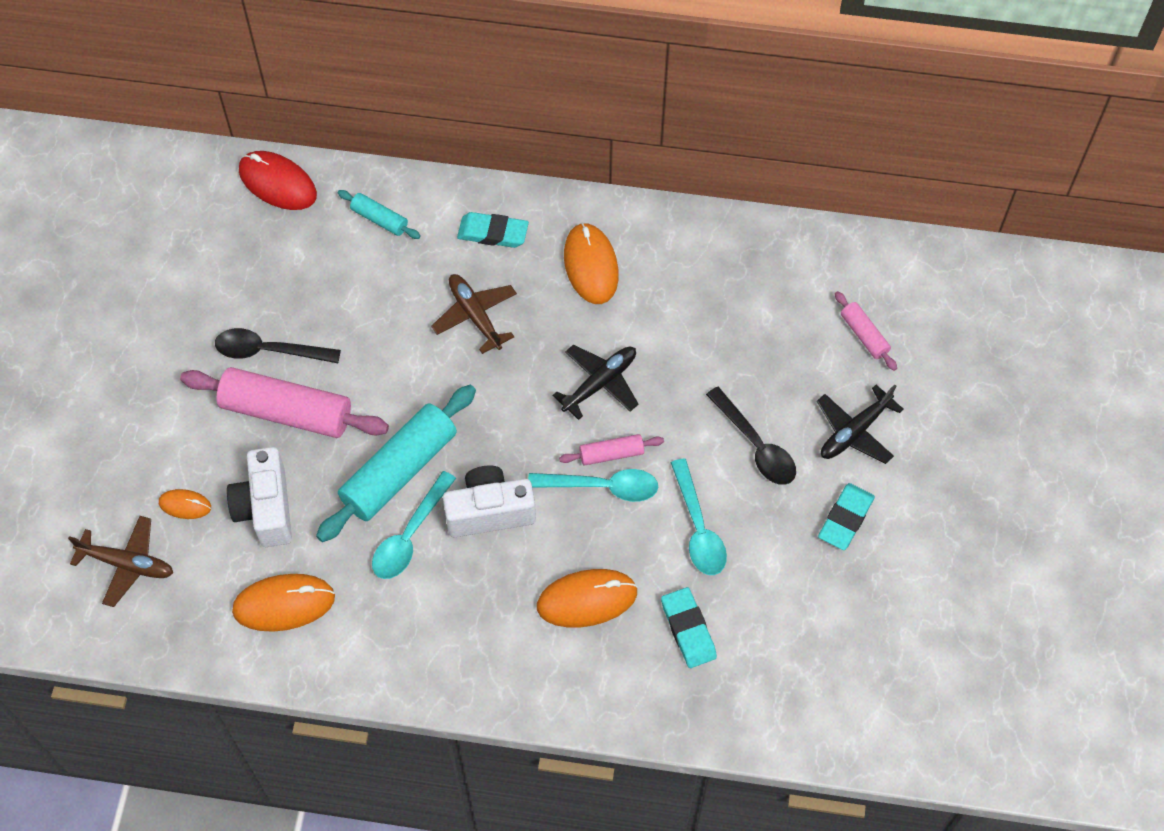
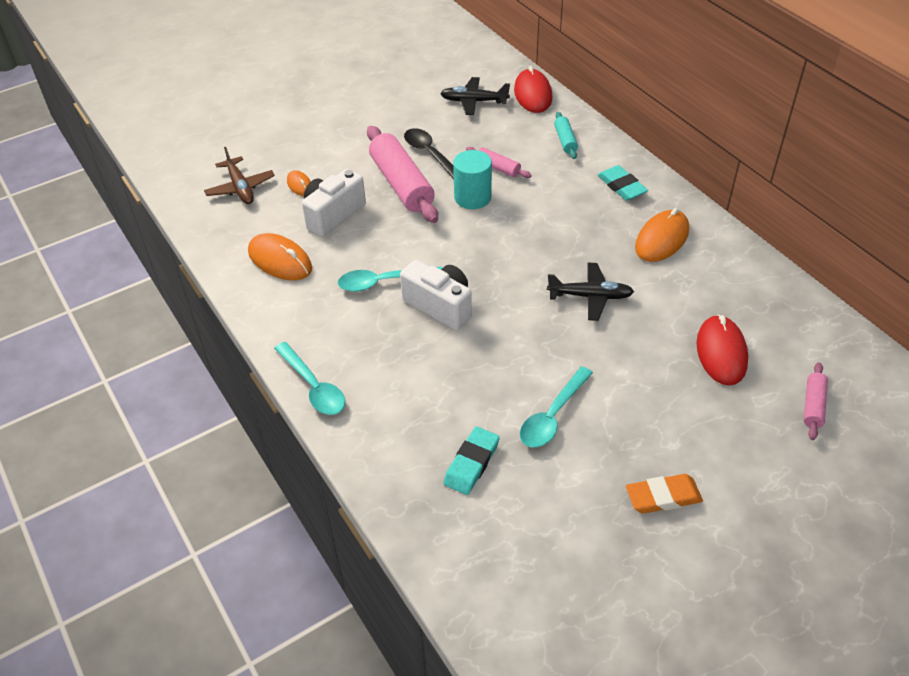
camera: 50 degrees right, 15 degrees down
(374, 367) = (472, 197): none -> turquoise cylinder
(399, 471) = (420, 250): turquoise rolling pin -> none
(475, 316) = (559, 214): brown plane -> none
(587, 599) = (433, 393): orange mouse -> none
(603, 487) = (521, 346): turquoise spoon -> turquoise spoon (314, 387)
(611, 454) = (549, 335): pink rolling pin -> pink rolling pin (498, 168)
(755, 345) = (721, 353): none -> red mouse
(756, 446) = (651, 404): black spoon -> none
(845, 519) = (663, 497): turquoise eraser -> orange eraser
(854, 432) = (735, 453): black plane -> black plane (474, 101)

